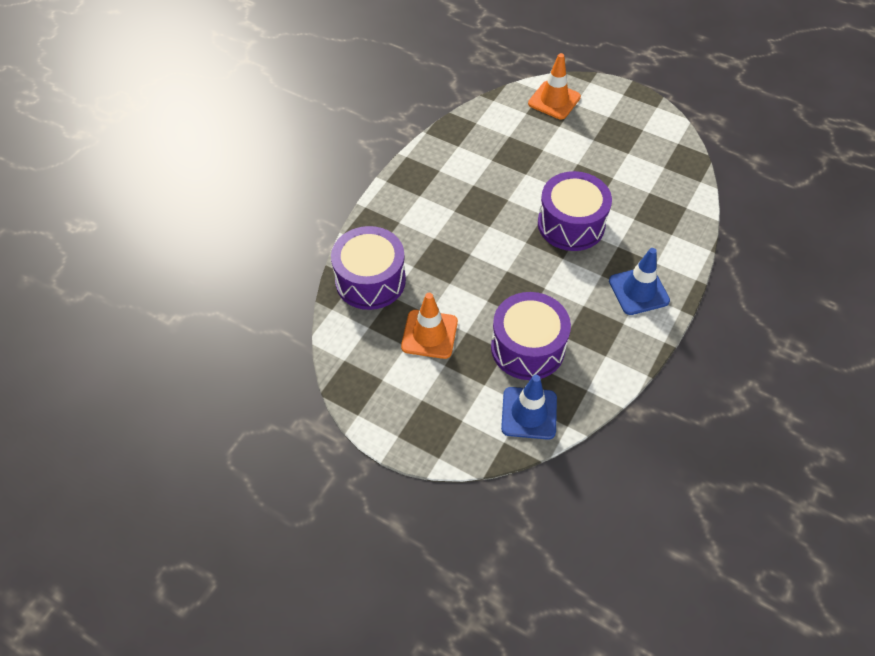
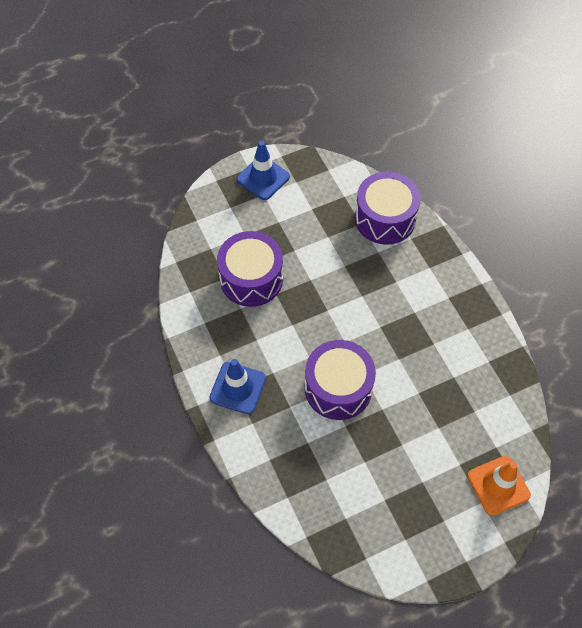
camera: 125 degrees right, 5 degrees up
(429, 334) = (310, 227): orange traffic cone -> none
(529, 413) = (203, 246): blue traffic cone -> blue traffic cone (263, 178)

